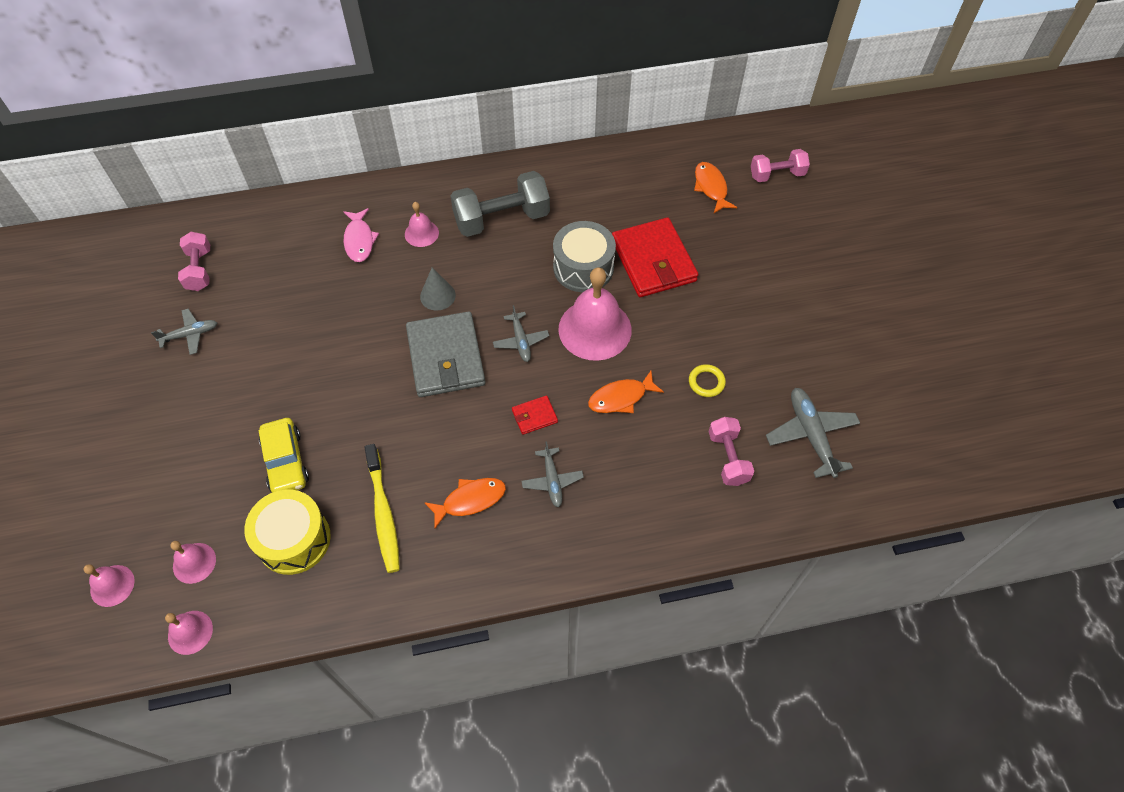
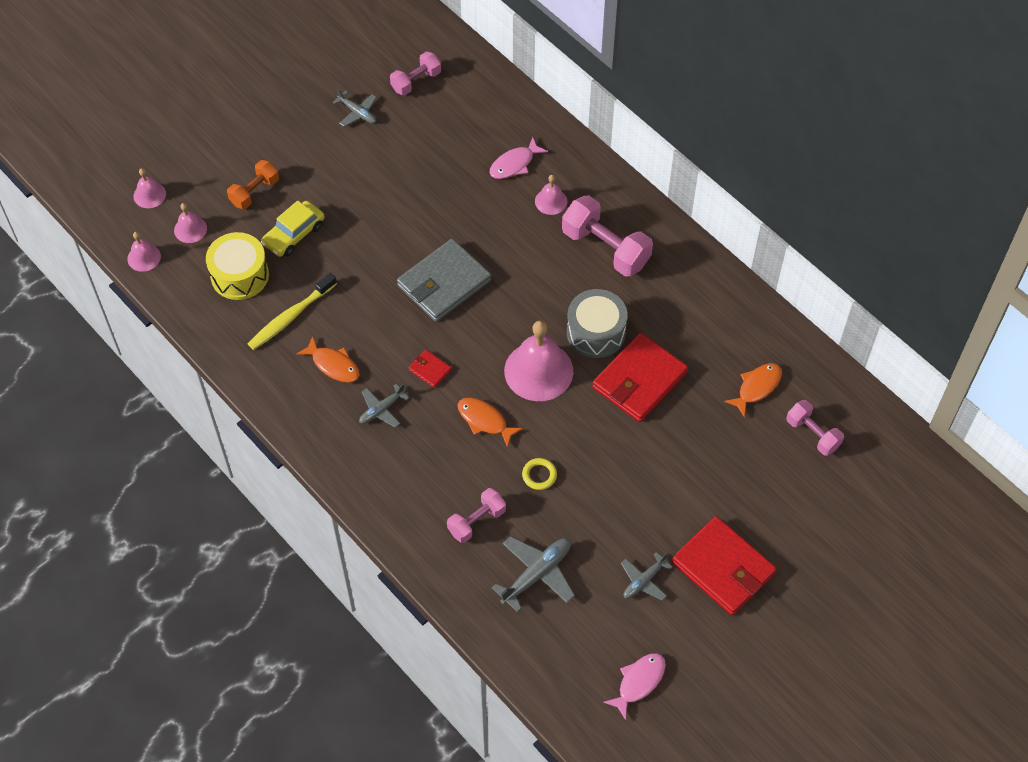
camera: 60 degrees right, 0 degrees up
(202, 474) = (254, 192): none -> orange dumbbell
(437, 295) = (497, 246): grey cone -> none
(502, 219) = (605, 248): grey dumbbell -> pink dumbbell
(521, 341) = (492, 325): grey plane -> grey plane (644, 581)
(873, 293) = (723, 568): none -> red wallet
(960, 409) = (639, 682): none -> pink fish

